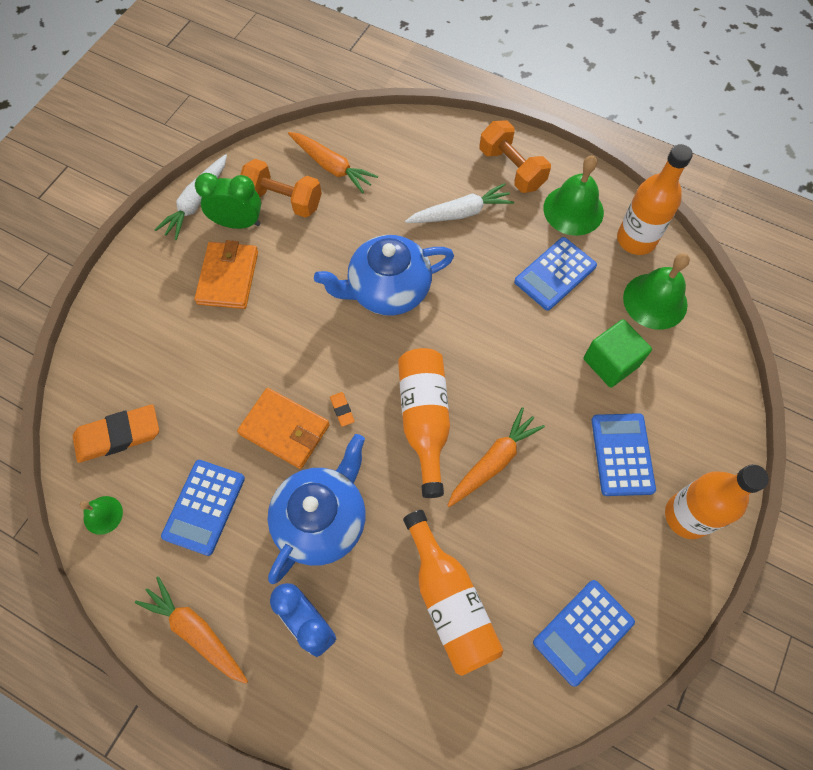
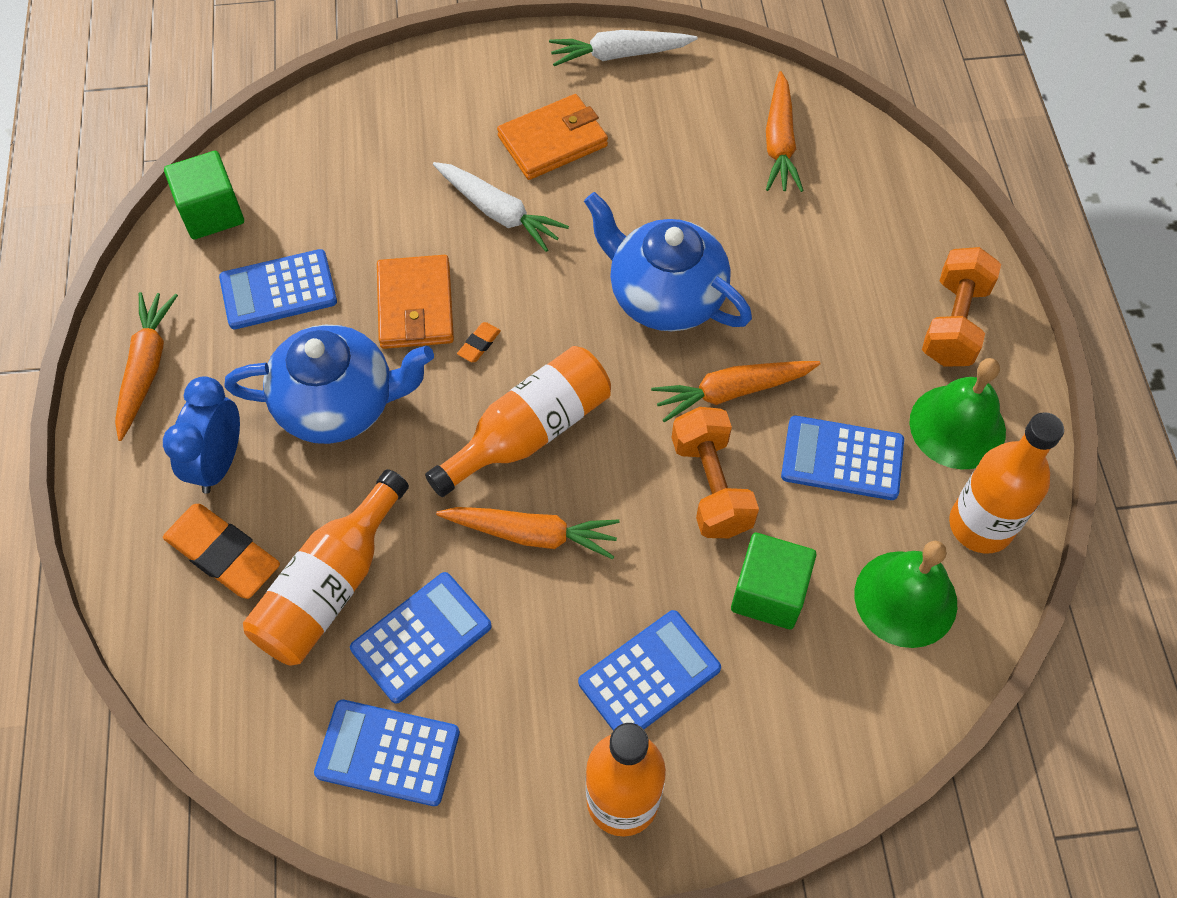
camera: 55 degrees right, 5 degrees down
(103, 515) = (212, 212): green bell -> green cube
(118, 435) = (302, 169): orange eraser -> orange eraser (223, 554)
(238, 223) = (626, 106): green clock -> none
(283, 200) = (693, 127): orange dumbbell -> orange dumbbell (711, 486)
(460, 213) = (836, 306): white carrot -> white carrot (498, 212)
(476, 298) = (732, 391): none -> orange carrot
(520, 566) = (421, 637): none -> blue calculator

